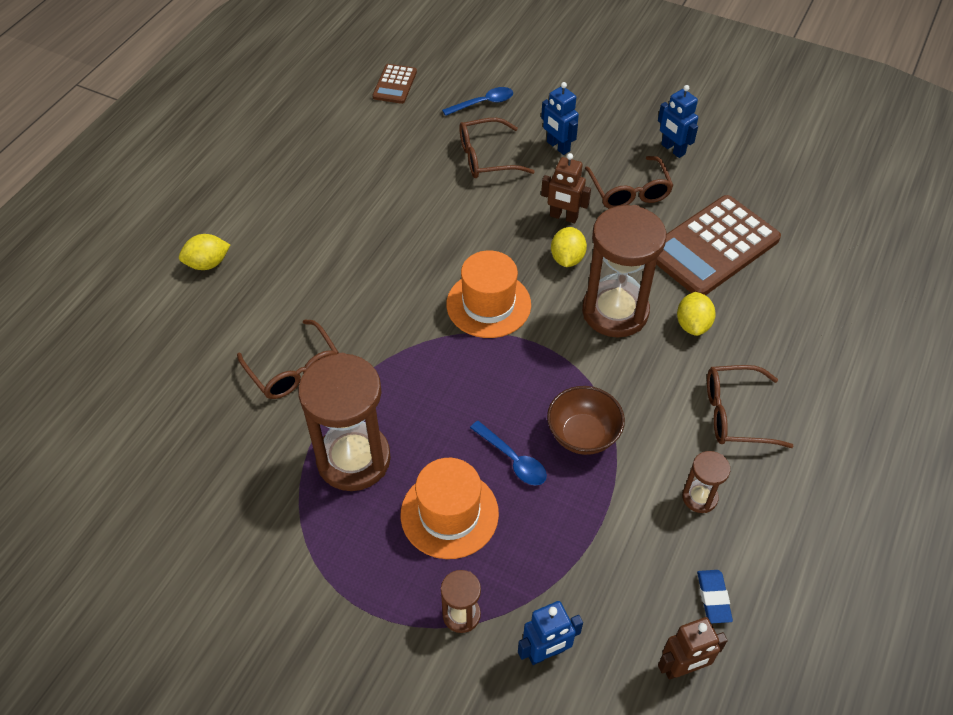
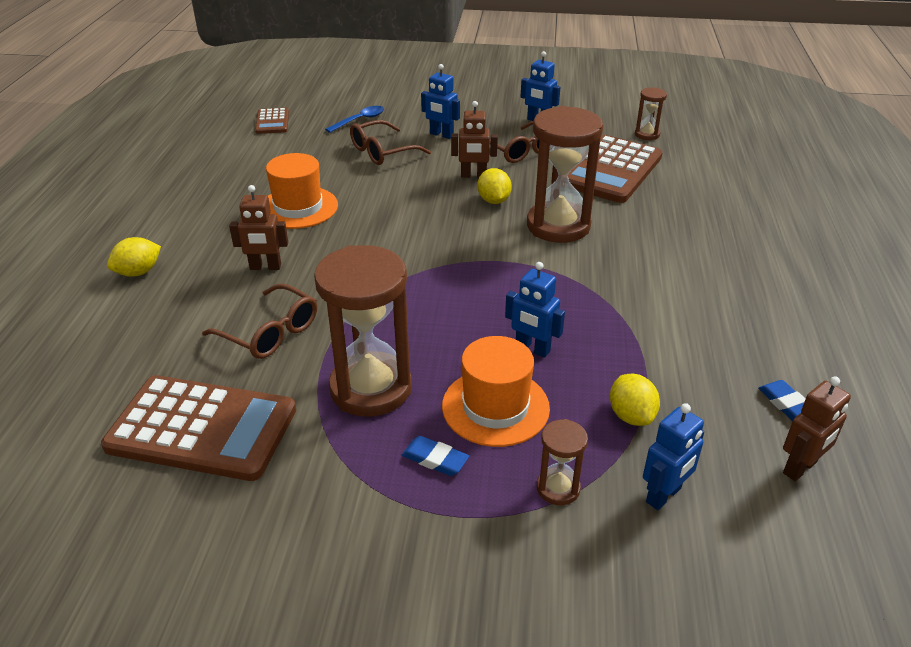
camera: 20 degrees left, 15 degrees down
(205, 458) = (202, 428): none -> brown calculator
(317, 288) = (265, 267): none -> brown robot
(375, 551) = (435, 459): none -> blue eraser
(488, 304) = (441, 244): orange hat -> orange hat (298, 207)
(513, 459) = (532, 349): blue spoon -> blue robot
(583, 435) = (586, 315): brown bowl -> none
(692, 325) = (630, 220): yellow lemon -> yellow lemon (631, 416)
(699, 497) = (720, 334): brown hourglass -> brown hourglass (647, 134)
(736, 414) = (708, 270): brown glasses -> none

